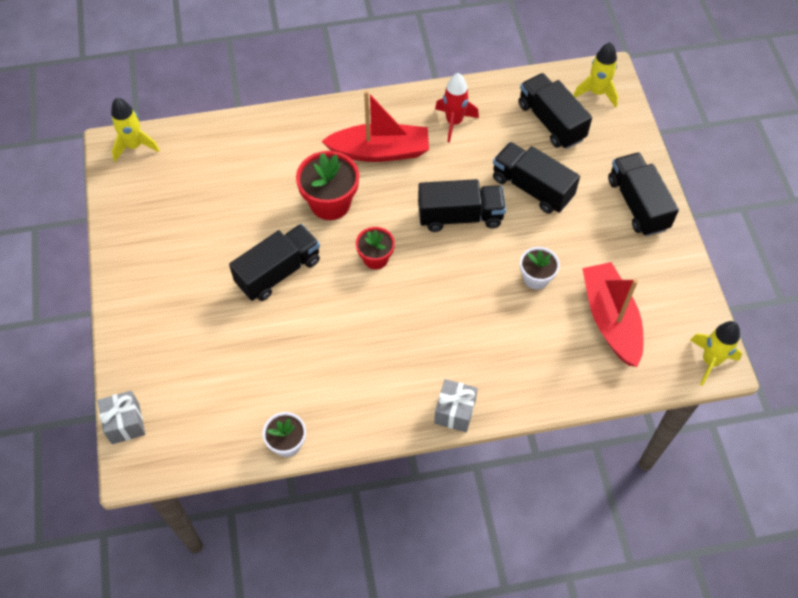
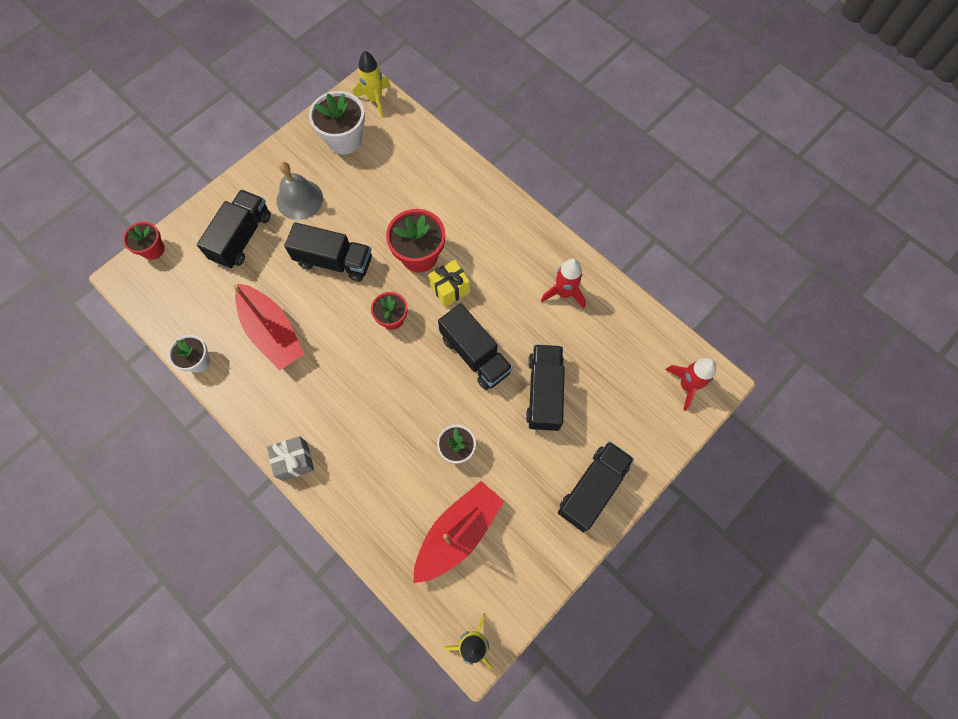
camera: 55 degrees right, 10 degrees up
(125, 423) = (153, 249): grey gift -> red flower pot
(155, 194) = (344, 140): none -> white flower pot
(186, 265) = (299, 199): none -> grey bell
(380, 151) = (493, 258): red boat -> red boat (272, 332)
(383, 199) = (450, 289): none -> yellow gift
(551, 122) = (624, 367): black truck -> black truck (242, 237)
(597, 92) = (686, 385): yellow rocket -> red rocket

